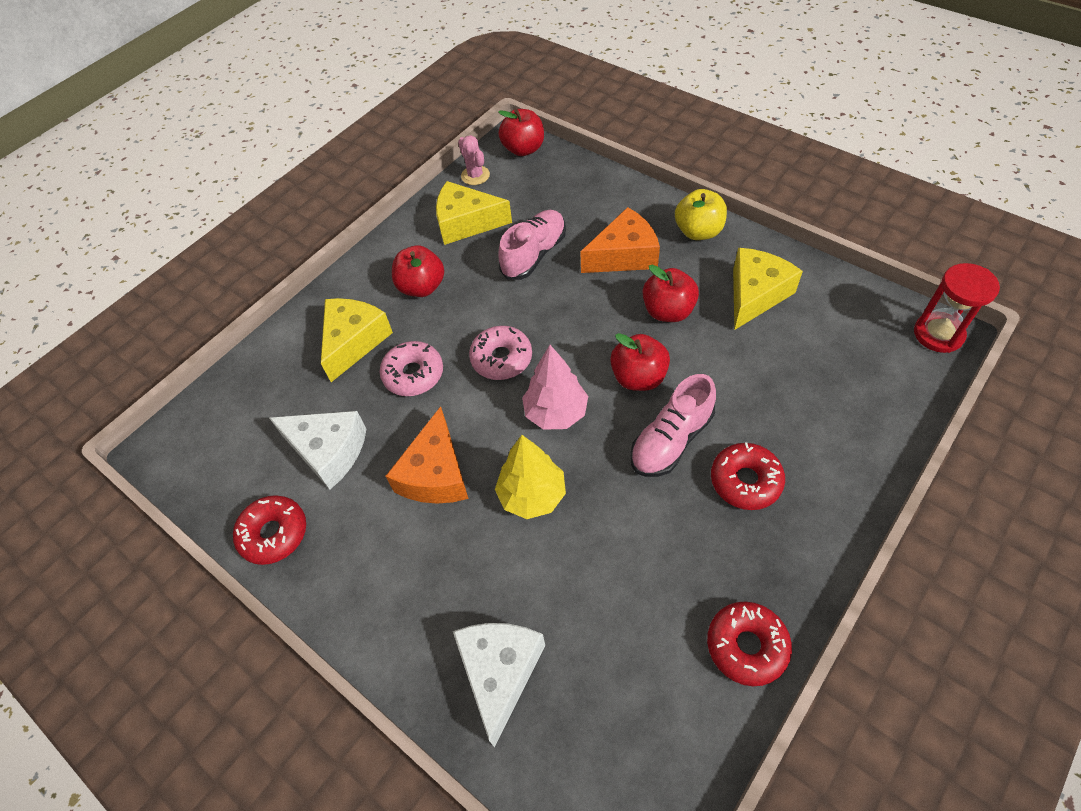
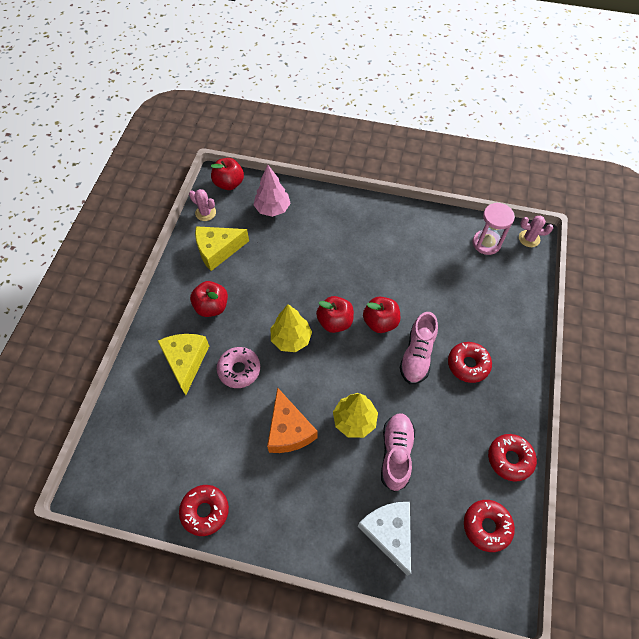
camera: 30 degrees left, 5 degrees up
(328, 451) = (211, 443): white cheese -> none
(501, 358) = (291, 339): pink donut -> yellow tree
(534, 254) = (275, 259): pink shoe -> pink shoe (396, 453)
(556, 413) = (342, 363): pink tree -> pink tree (272, 209)
(624, 255) = (333, 243): orange cheese -> none
(656, 732) = (486, 526): none -> red donut
(668, 311) = (377, 272): red apple -> red apple (335, 322)
(698, 231) = (370, 212): yellow apple -> none
(755, 295) = (422, 245): yellow cheese -> none
(861, 320) = (486, 243): none -> pink hourglass
(938, 334) = (529, 238): red hourglass -> pink cactus

